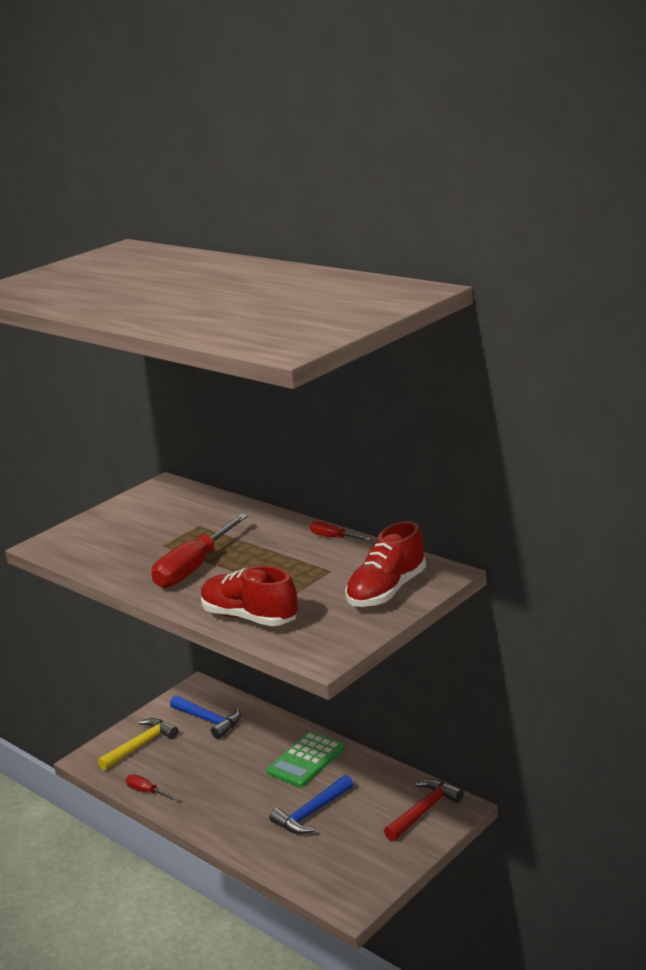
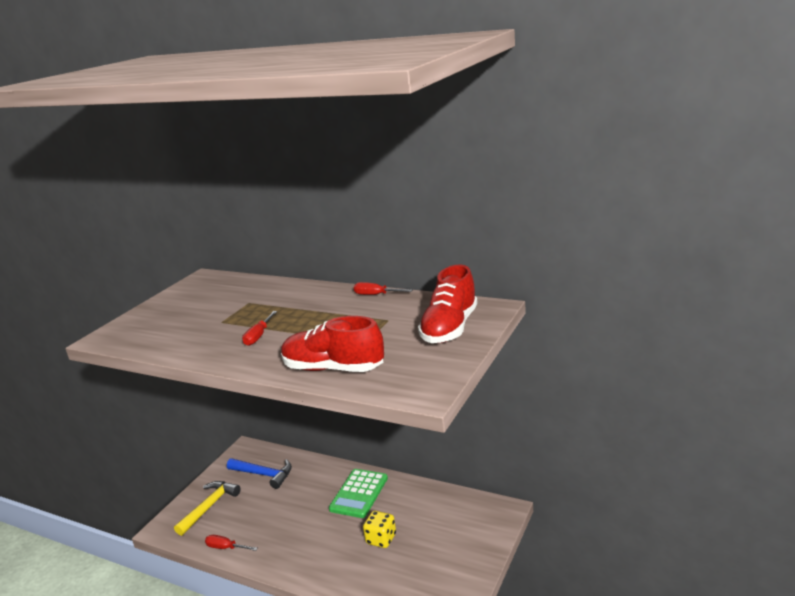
camera: 15 degrees left, 0 degrees up
(193, 568) = (258, 336): red screwdriver -> red screwdriver, size x0.49
(311, 813) = (381, 539): blue hammer -> yellow dice
(424, 811) = (476, 518): red hammer -> none

